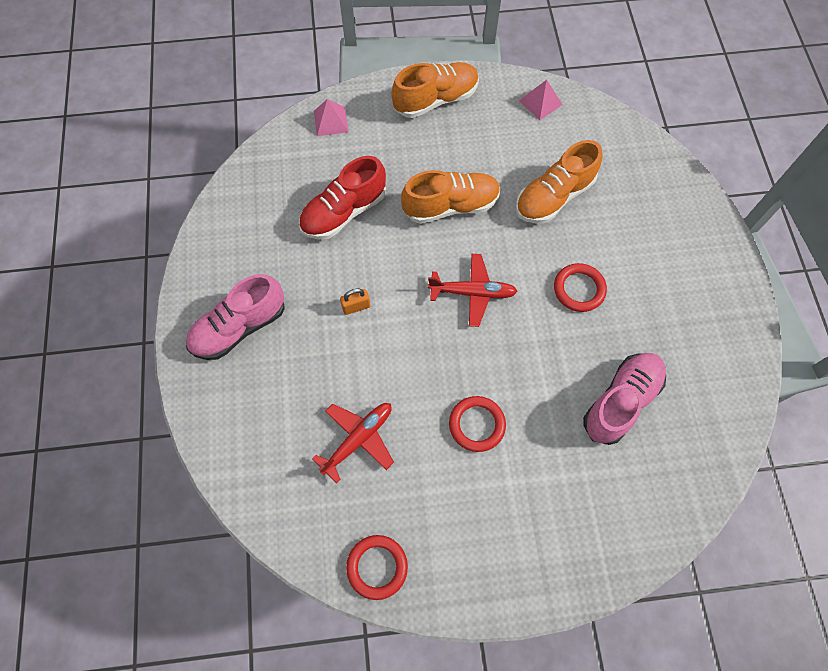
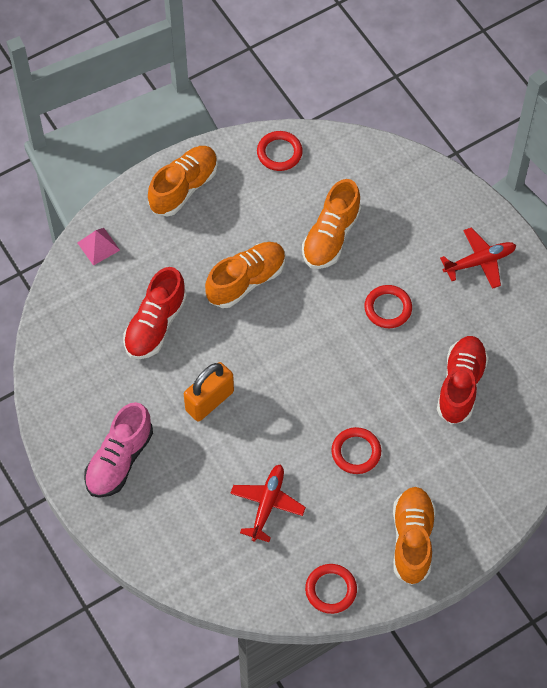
camera: 25 degrees left, 5 degrees down
(356, 307) = (209, 401): orange padlock -> orange padlock, size x2.00
(472, 293) = (301, 348): red plane -> red plane (479, 262)
(491, 551) = (412, 540): none -> orange shoe
(540, 102) = (279, 153): pink pyramid -> red ring
(620, 401) = (460, 385): pink shoe -> red shoe

